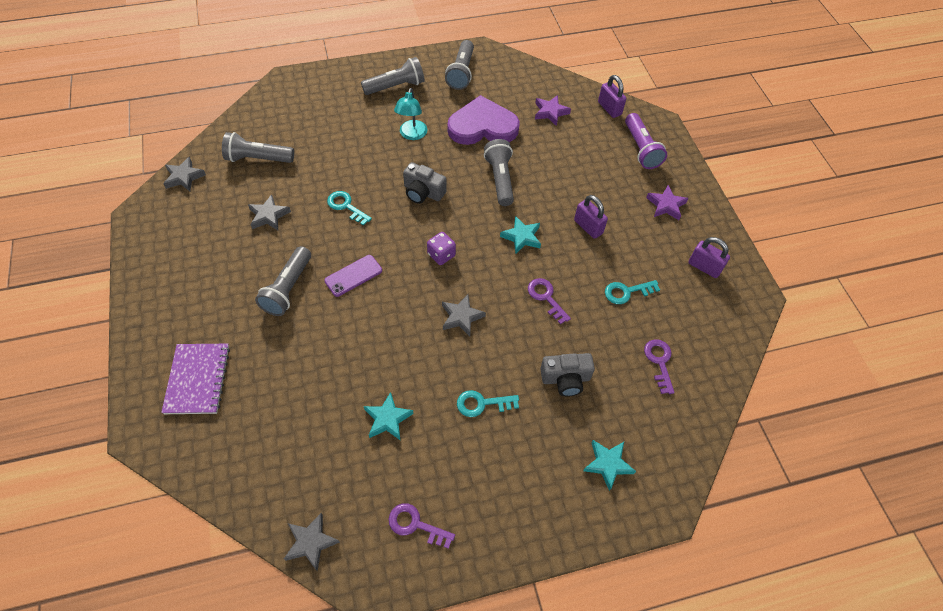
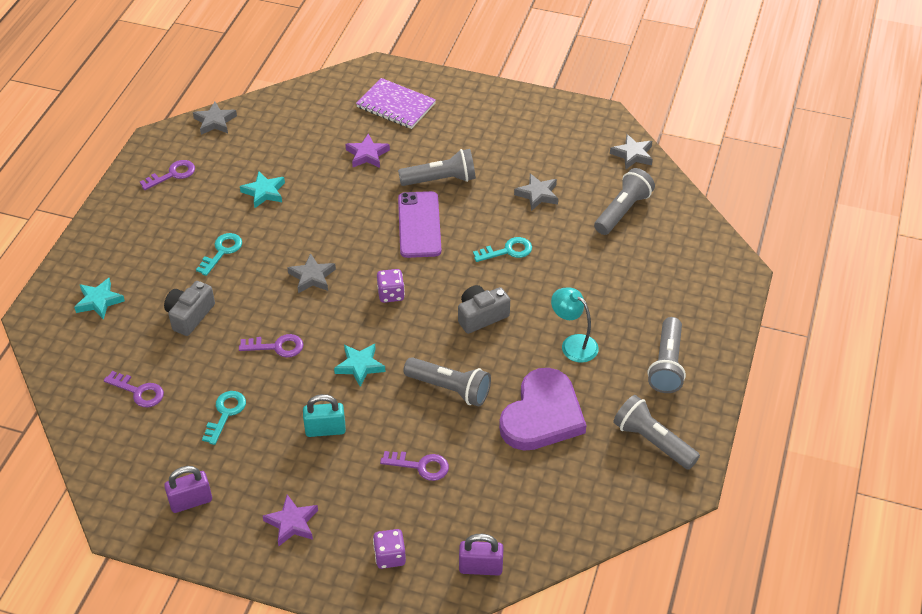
camera: 125 degrees right, 10 degrees down
(288, 288) = (440, 180): grey flashlight -> grey flashlight turned 120 degrees clockwise
(353, 275) = (419, 225): purple phone -> purple phone, size x1.51
(550, 112) = (519, 497): purple star -> purple star (367, 154)
(570, 165) = (420, 466): none -> purple key
(588, 227) = (325, 430): purple padlock -> turquoise padlock
(641, 149) = (390, 556): purple flashlight -> purple dice

